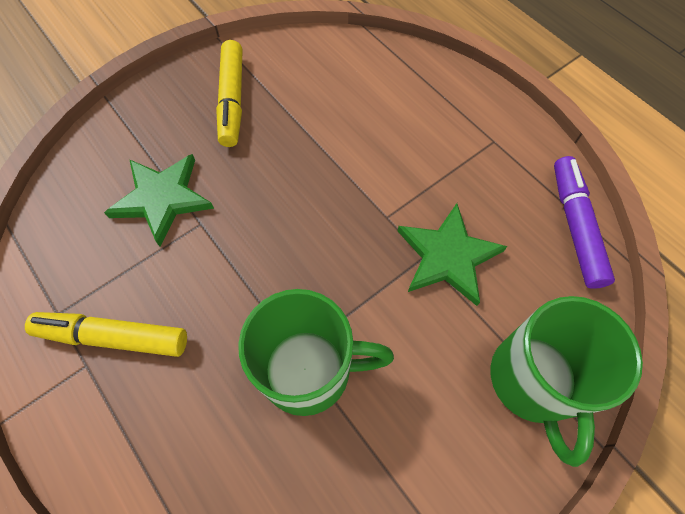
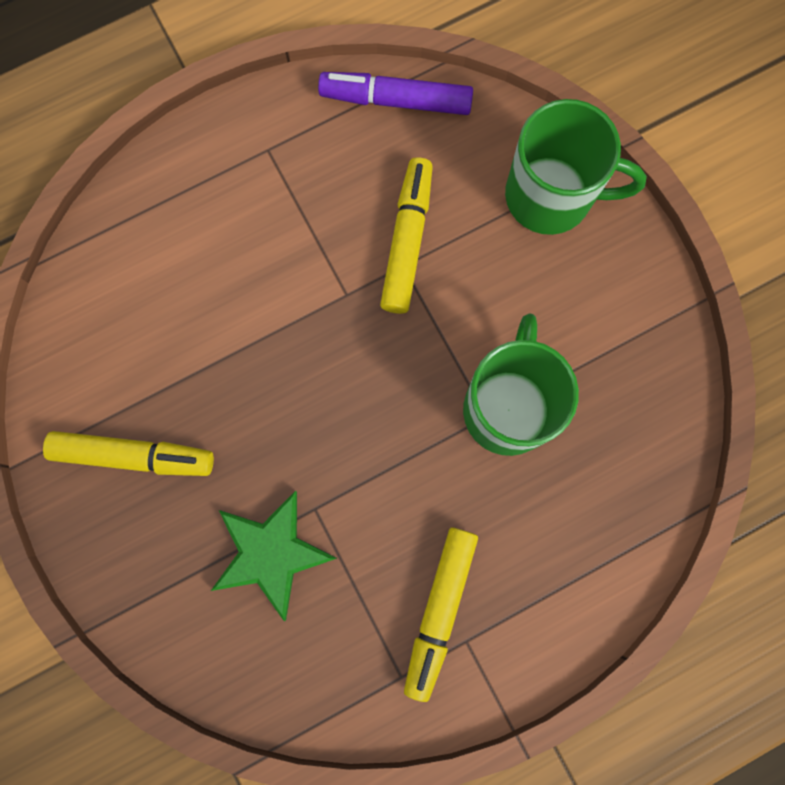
camera: 80 degrees left, 15 degrees up
(448, 256) = (407, 240): green star -> yellow marker

